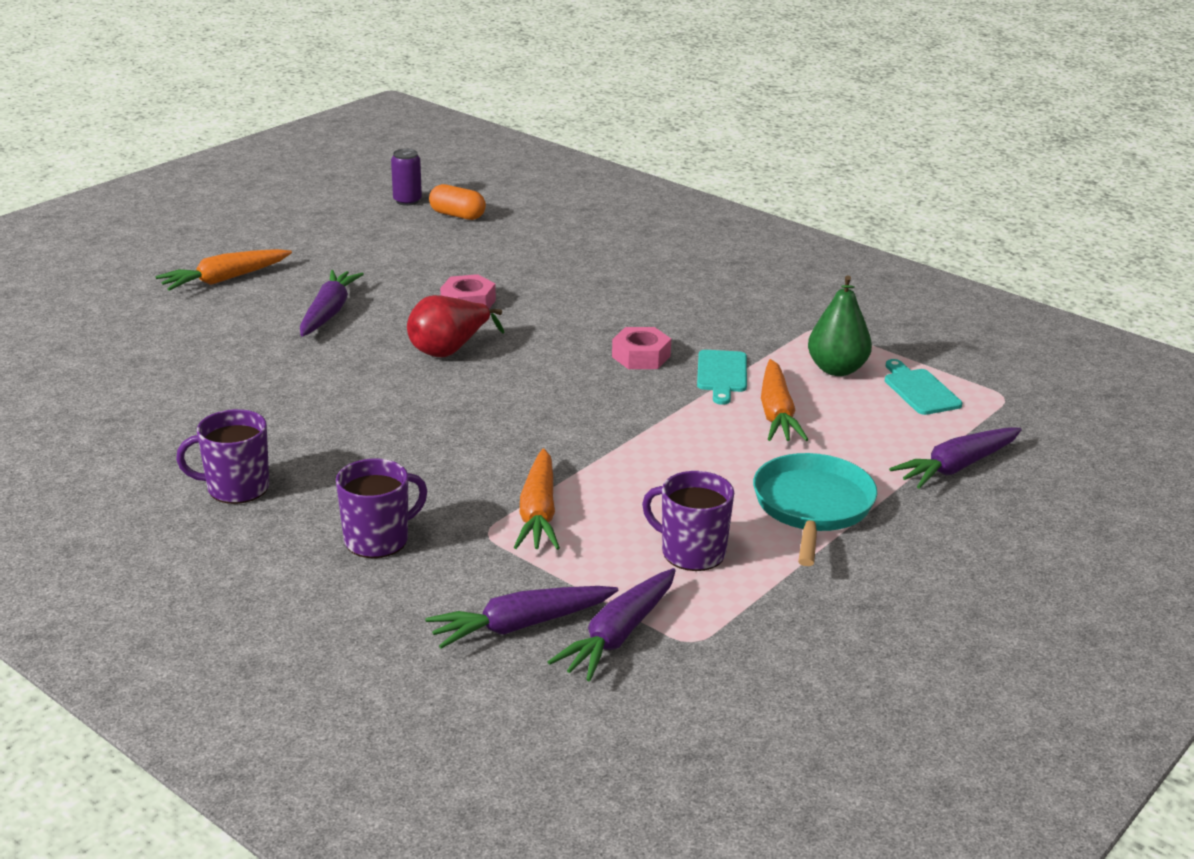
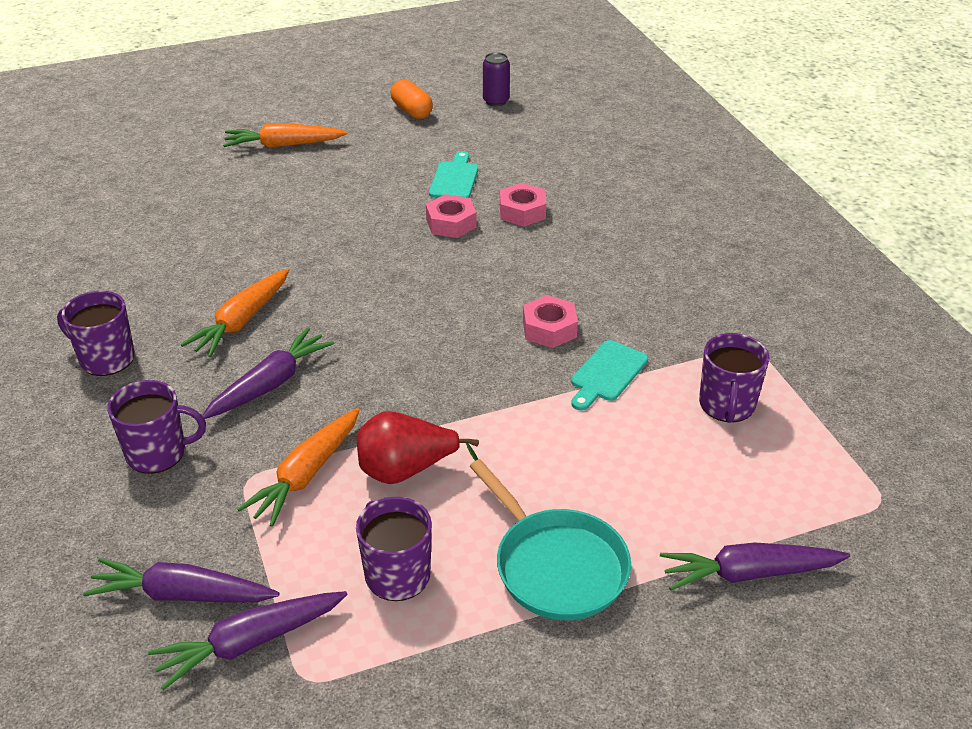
camera: 30 degrees right, 10 degrees up
(329, 312) = (331, 201): purple carrot -> purple carrot (270, 384)
(449, 350) = (391, 269): red pear -> red pear (406, 470)
(457, 215) = (524, 127): orange capsule -> orange capsule (412, 111)
(526, 279) = (522, 212): none -> pink nut
(777, 413) = (620, 438): orange carrot -> orange carrot (241, 321)
(812, 507) = (556, 566): turquoise pan -> turquoise pan turned 105 degrees clockwise
(836, 369) = (727, 405): green pear -> purple mug
(919, 390) = (793, 460): turquoise cutting board -> turquoise cutting board (454, 179)

